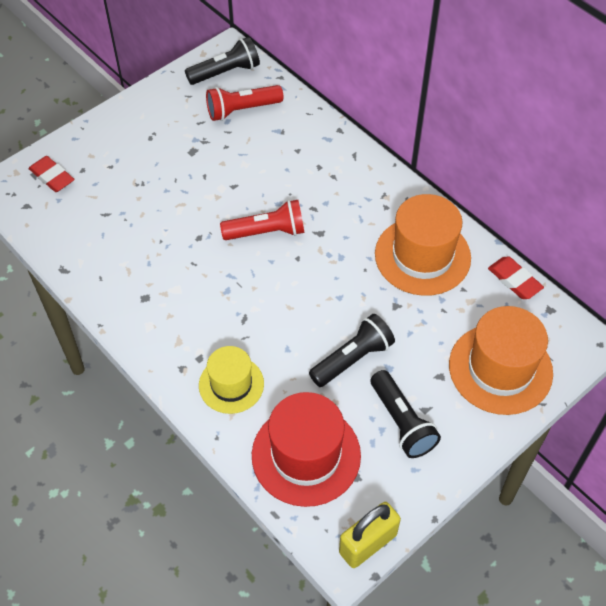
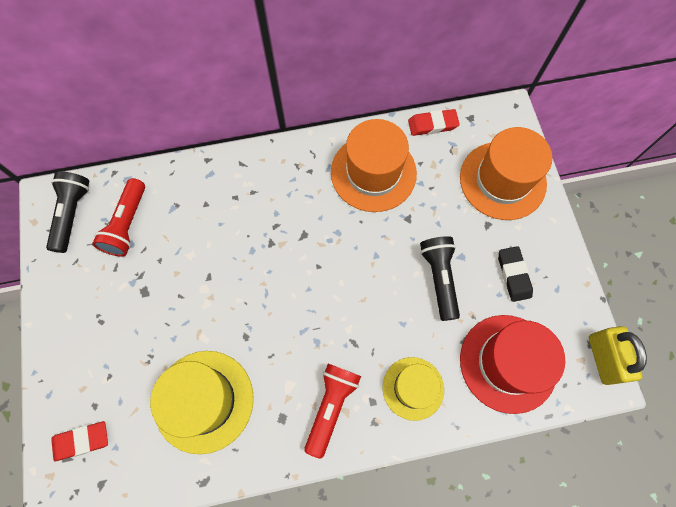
camera: 60 degrees left, 15 degrees up
(127, 237) = (204, 401): none -> yellow hat
(267, 232) = (276, 276): red flashlight -> red flashlight (331, 406)
(402, 422) = (513, 275): black flashlight -> black eraser

